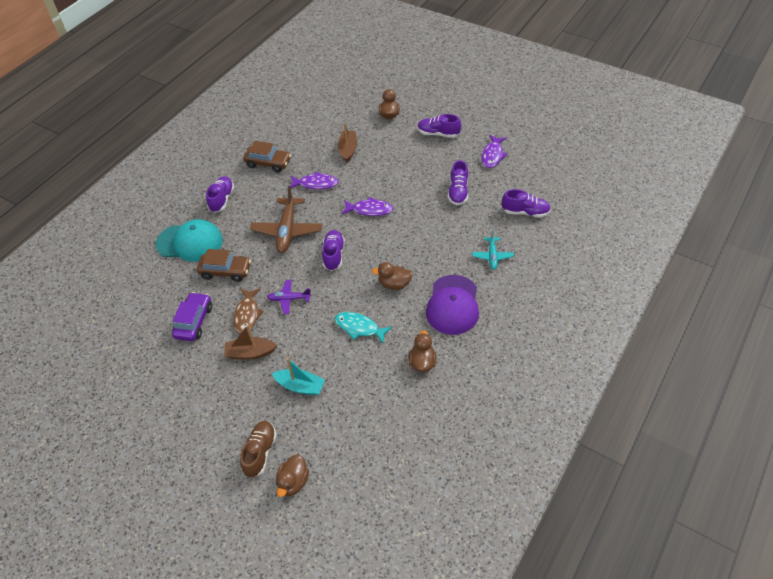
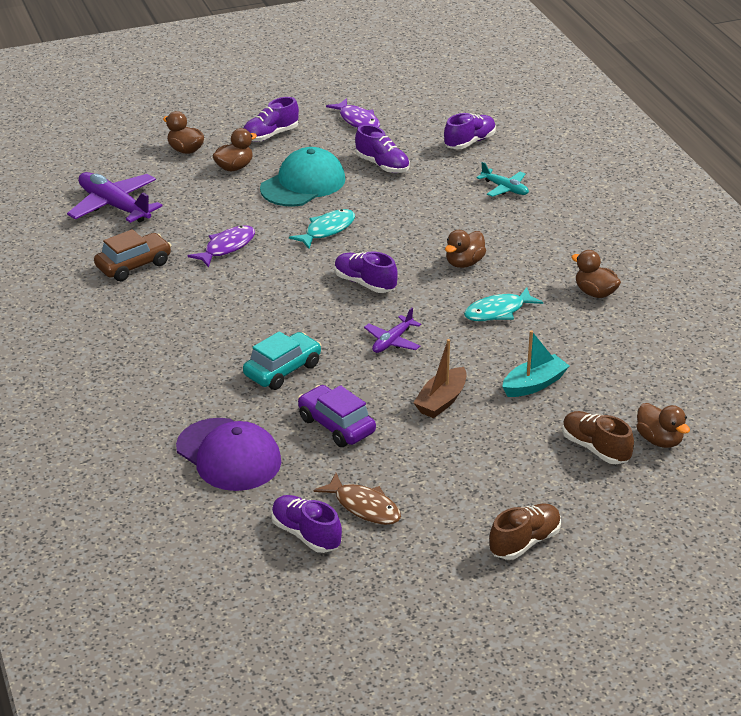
camera: 55 degrees left, 15 degrees down
(147, 467) = (524, 542): none -> brown shoe
(190, 242) = (190, 379): turquoise cap -> turquoise cap (303, 184)
(222, 199) = (146, 325): purple shoe -> purple shoe (306, 534)
(225, 271) = (282, 370): brown car -> turquoise car
(247, 314) = (378, 381): brown fish -> brown fish (364, 506)
(287, 231) = (278, 299): brown plane -> none
(313, 124) = (114, 206): none -> purple plane
(348, 150) = (201, 202): brown boat -> none
(370, 210) = (327, 230): purple fish -> turquoise fish
(392, 141) = (234, 167): none -> brown duck
(453, 305) = (541, 241): purple cap -> purple cap (229, 455)

